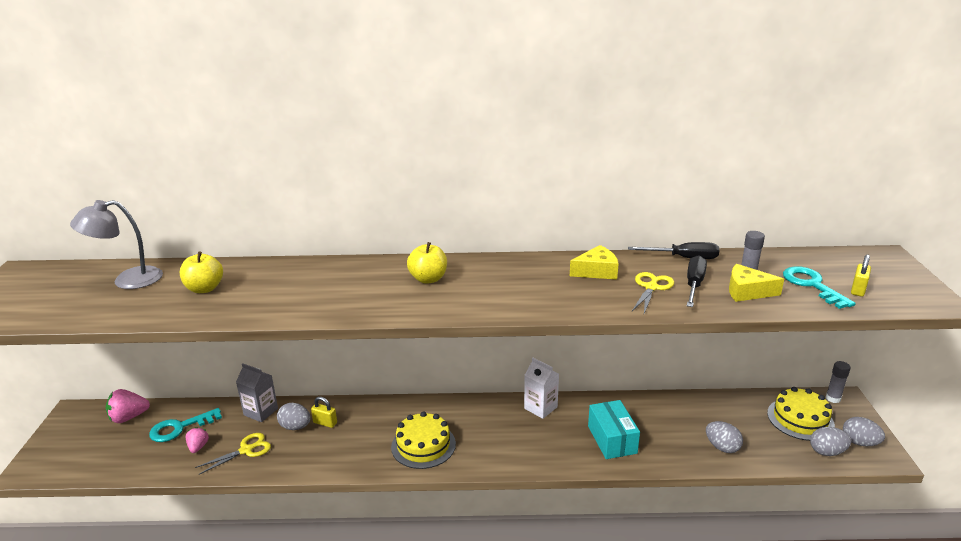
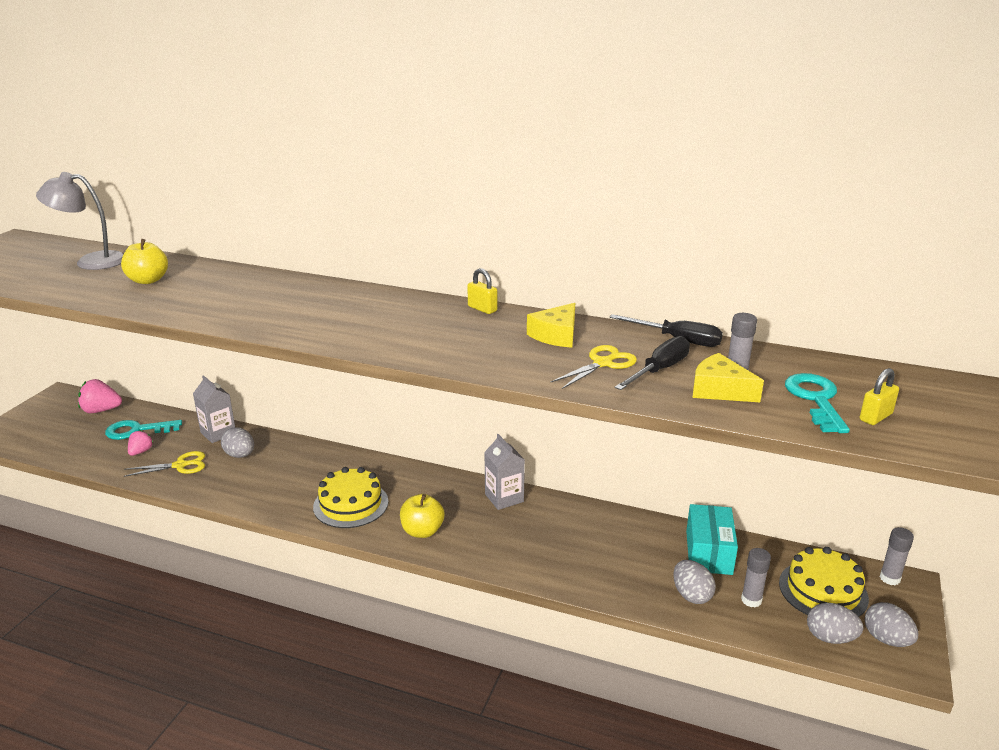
camera: 20 degrees right, 0 degrees up
(325, 423) = (270, 458): yellow padlock -> yellow padlock (482, 309)
(428, 279) = (364, 310): yellow apple -> yellow apple (422, 531)
(540, 408) = (504, 498): white carton -> grey carton
(597, 271) = (556, 335): yellow cheese -> yellow cheese turned 120 degrees clockwise
(612, 439) = (561, 551): turquoise box -> turquoise box (709, 552)
(762, 439) = (751, 600): none -> grey glue stick

